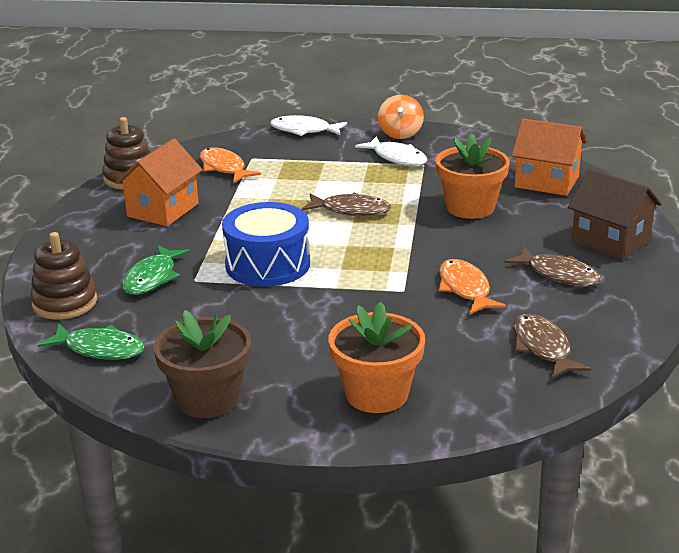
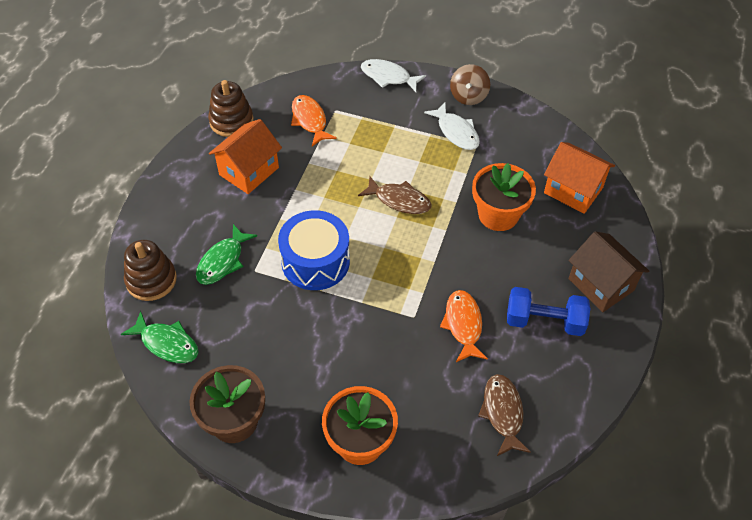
camera: 10 degrees right, 25 degrees up
(400, 133) = (468, 96): orange spinning top -> brown spinning top
(559, 274) = (544, 321): brown fish -> blue dumbbell

